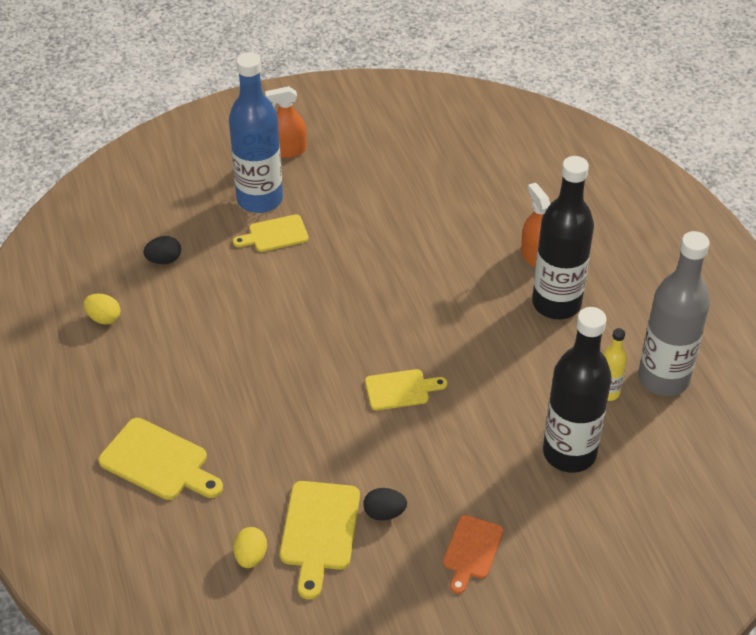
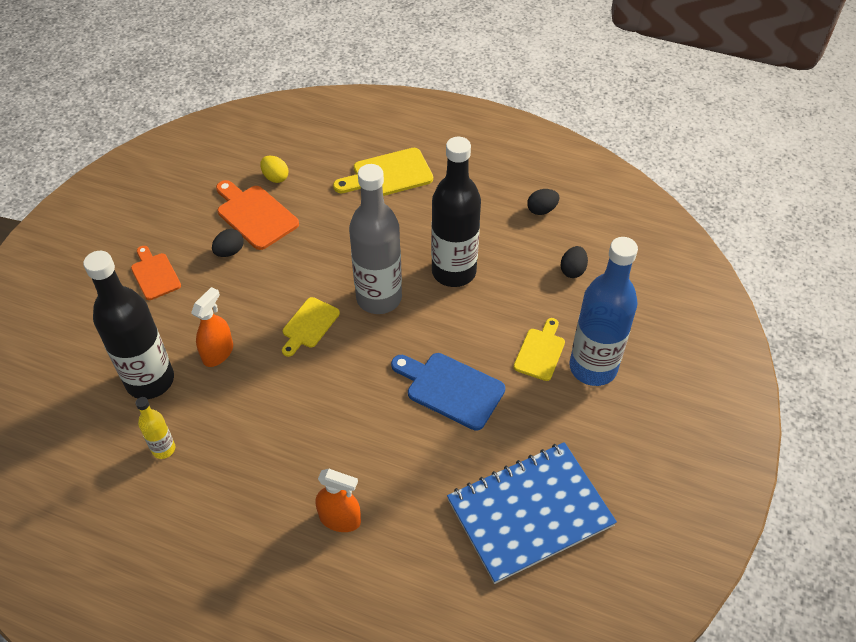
camera: 130 degrees right, 5 degrees up
(104, 318) = (541, 210): yellow egg -> black egg
(288, 150) = (643, 428): orange spray bottle -> orange spray bottle (218, 353)
(319, 531) = (255, 215): yellow cutting board -> orange cutting board
(365, 264) = (451, 389): none -> blue cutting board
(419, 170) = (530, 513): none -> blue notebook
(556, 303) = (276, 489): black bottle -> black bottle (454, 272)
(663, 378) = (130, 500): grey bottle -> grey bottle (379, 298)

